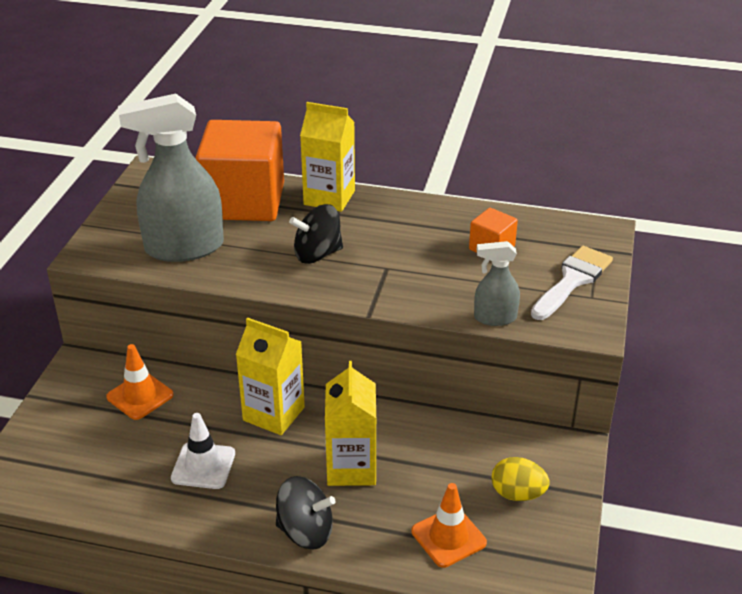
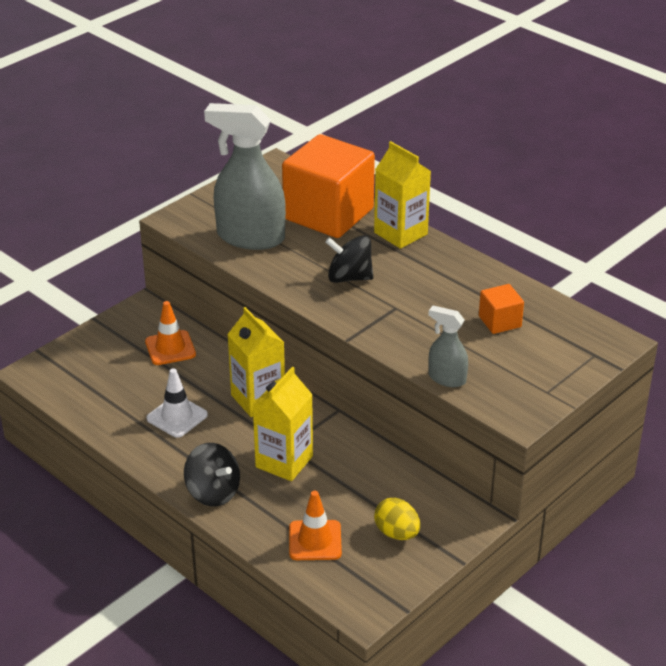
camera: 30 degrees right, 0 degrees up
(572, 280) = (544, 372): white brush -> none

